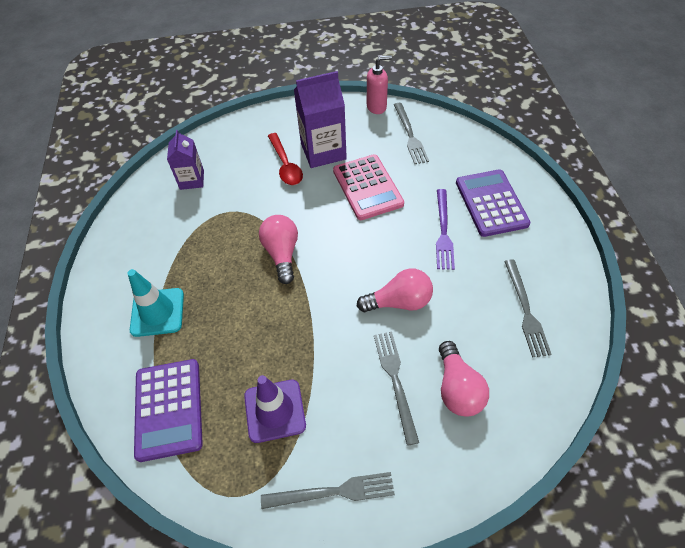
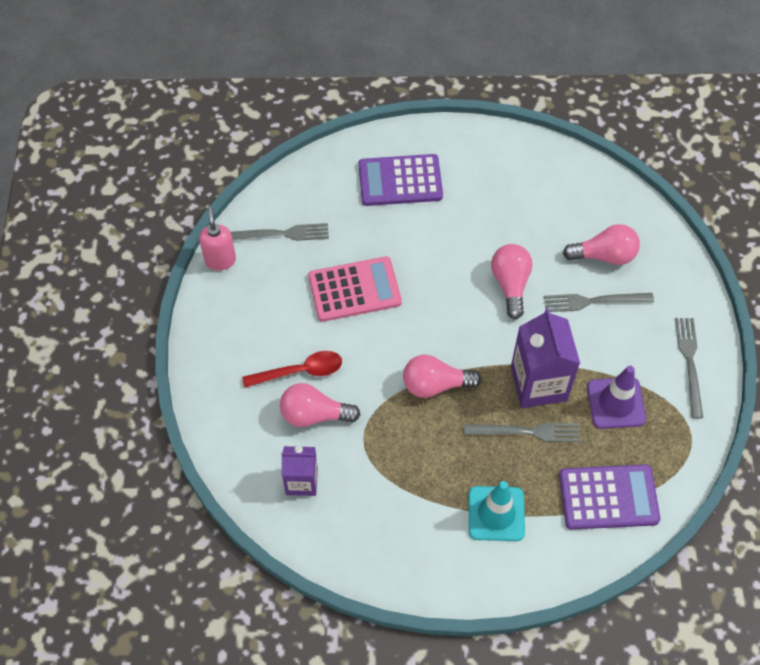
camera: 85 degrees left, 5 degrees up
(248, 179) = (314, 414): none -> pink light bulb
(323, 151) = (285, 328): purple carton -> purple carton (538, 383)
(443, 231) = (430, 230): purple fork -> none
(525, 310) = (532, 186): grey fork -> grey fork (526, 432)

